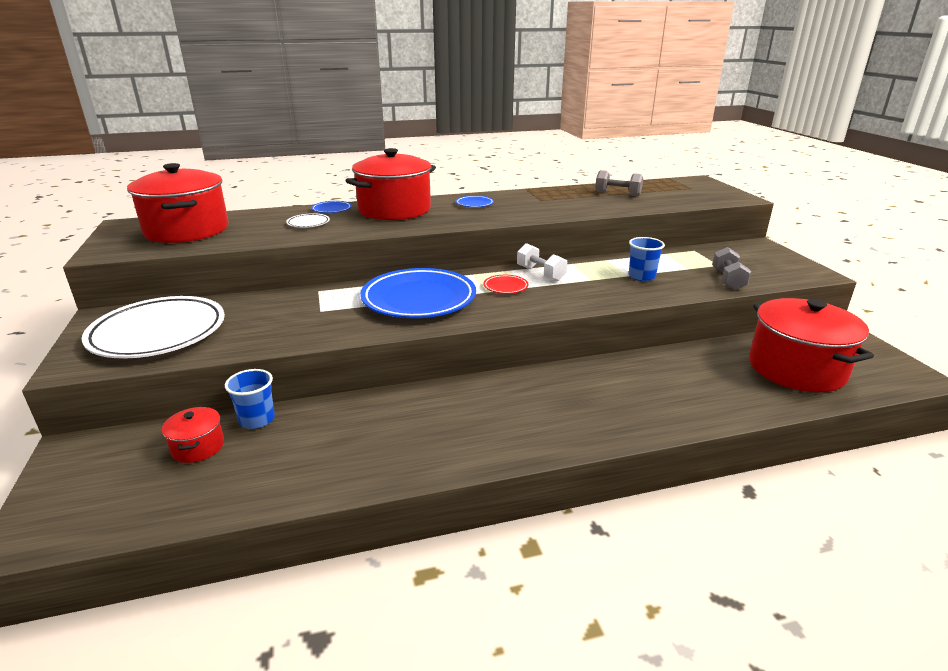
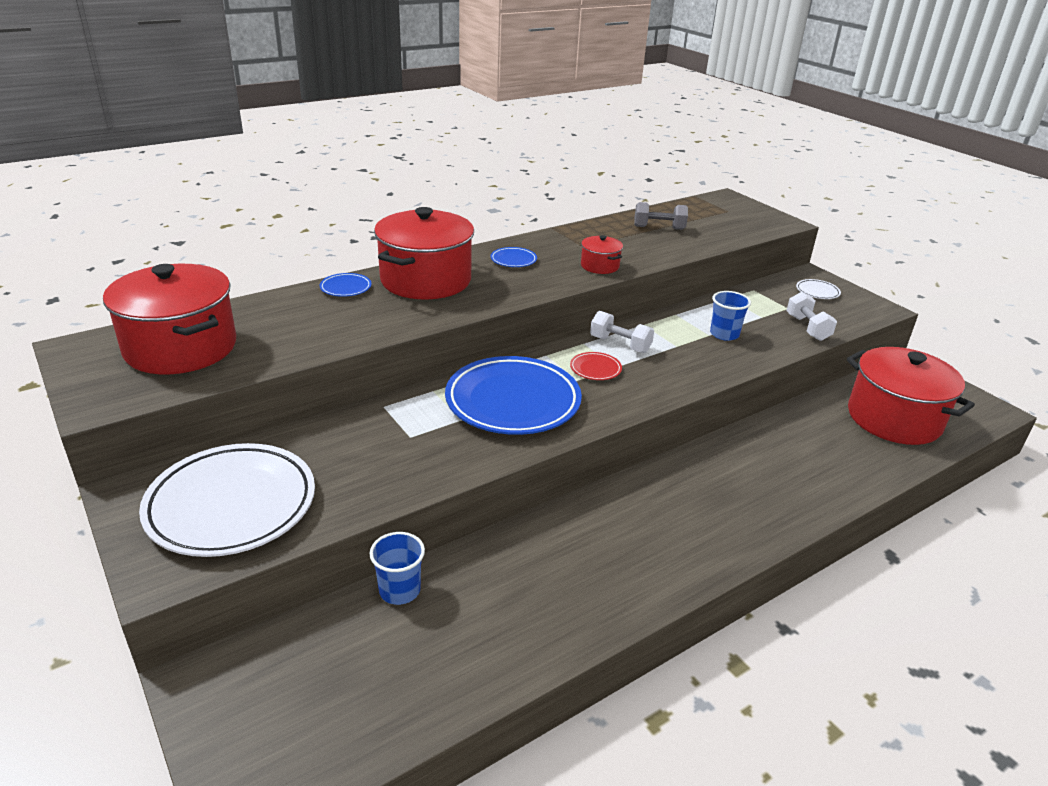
camera: 20 degrees left, 5 degrees up
(198, 447) = (356, 641): red pot -> red pot (600, 266)
(308, 223) = (336, 316): white plate -> white plate (817, 292)
(728, 280) = (807, 328): grey dumbbell -> white dumbbell

